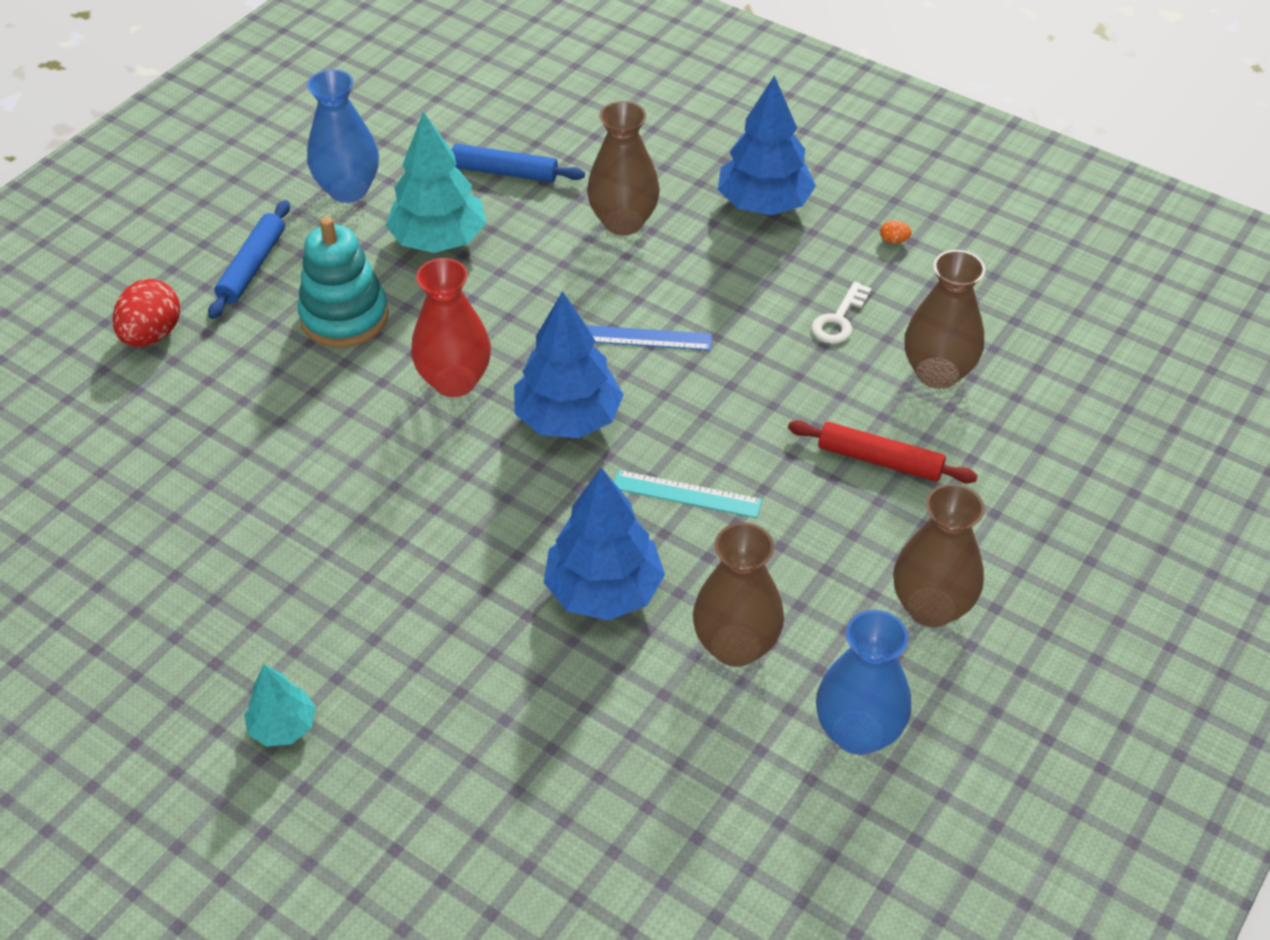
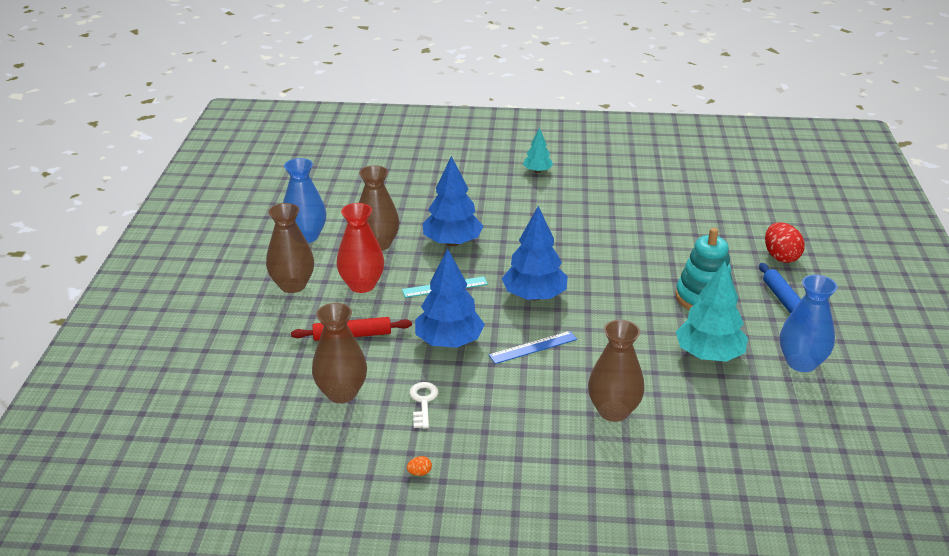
camera: 150 degrees right, 15 degrees down
(454, 381) = (610, 291): red vase -> red vase (362, 285)
(504, 172) = (726, 414): blue rolling pin -> none
(764, 204) = (532, 464): blue tree -> blue tree (449, 342)

